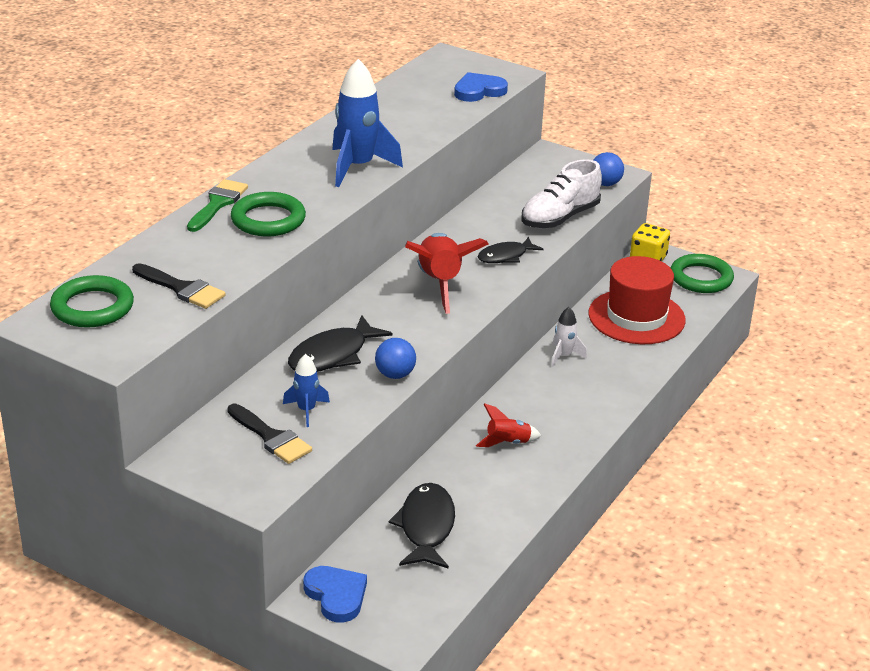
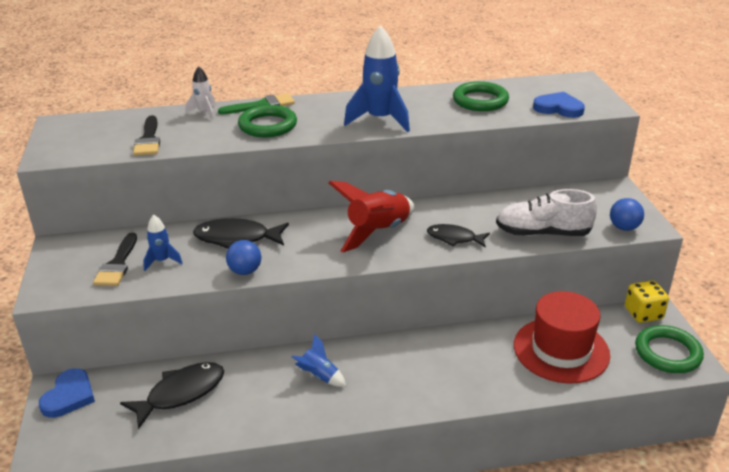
camera: 50 degrees right, 0 degrees up
(92, 307) = (94, 128): green ring -> green ring (480, 101)
(507, 443) = (319, 376): red rocket -> blue rocket
(564, 356) = (458, 343): white rocket -> white rocket (204, 112)

